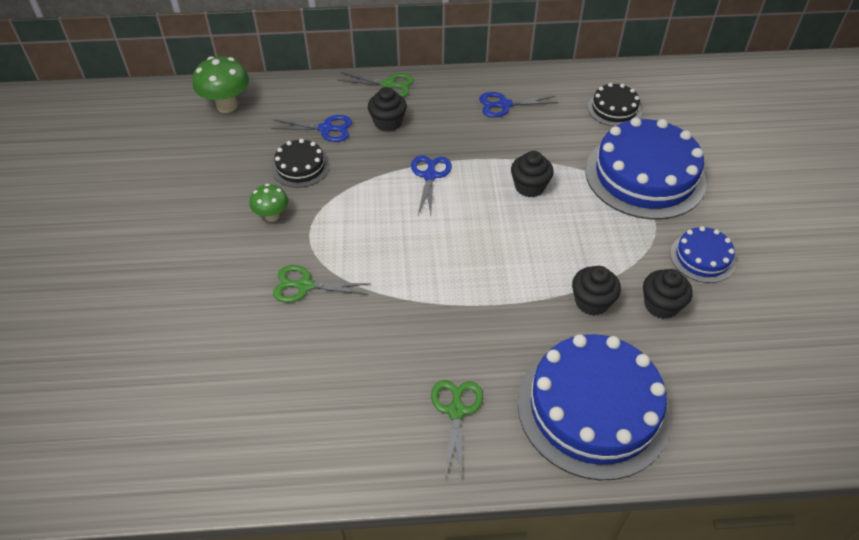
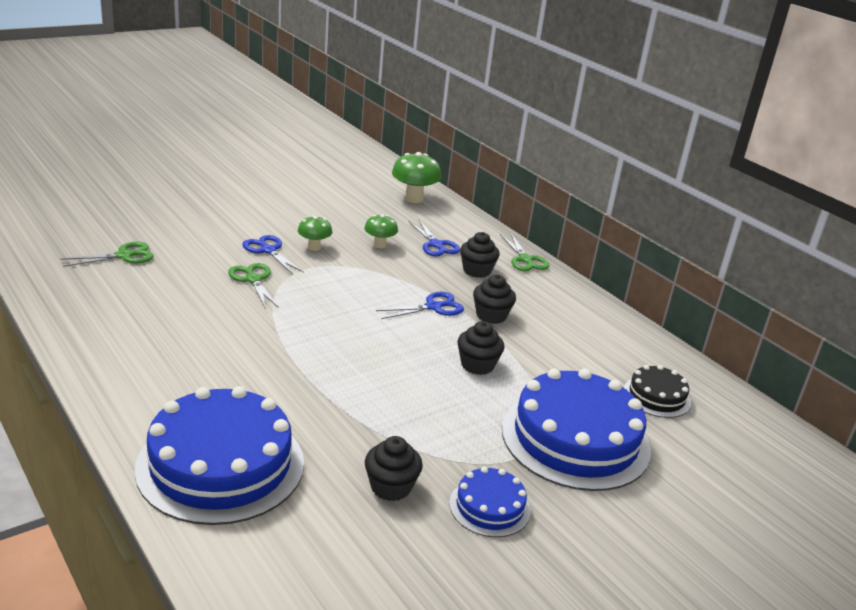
camera: 55 degrees right, 20 degrees down
(300, 167) = (379, 245): black cake -> green mushroom
(456, 411) = (170, 384): green scissors -> green scissors (124, 256)
(504, 105) = (575, 325): blue scissors -> blue scissors (268, 250)
(592, 302) = (357, 437): black cupcake -> black cupcake (491, 315)

